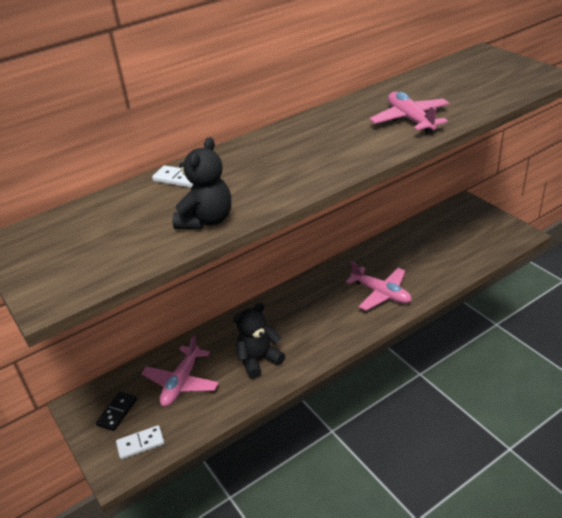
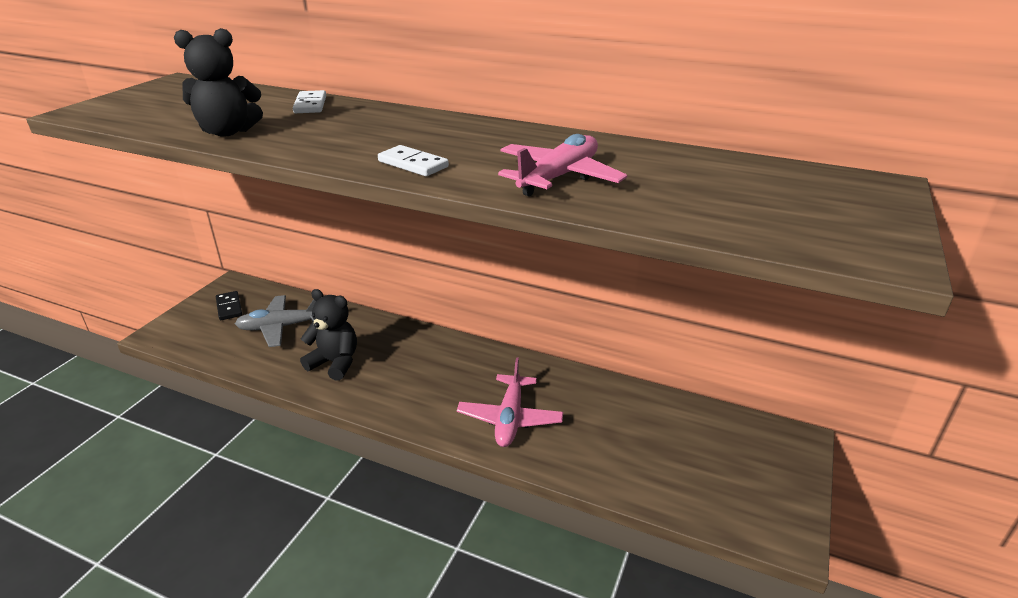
camera: 55 degrees right, 5 degrees down
(117, 412) = (229, 307): black domino -> black domino turned 75 degrees clockwise
(140, 443) = (193, 335): white domino -> white domino (413, 164)
(181, 382) = (281, 327): pink plane -> grey plane

